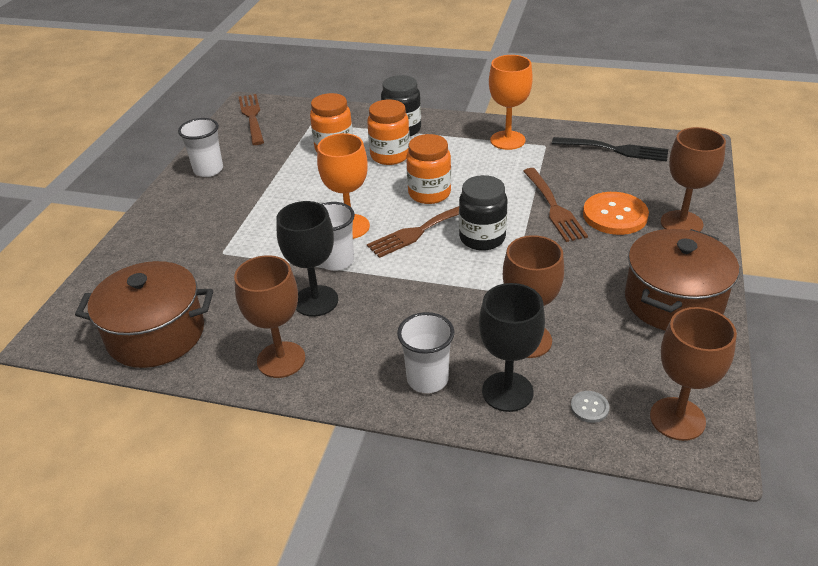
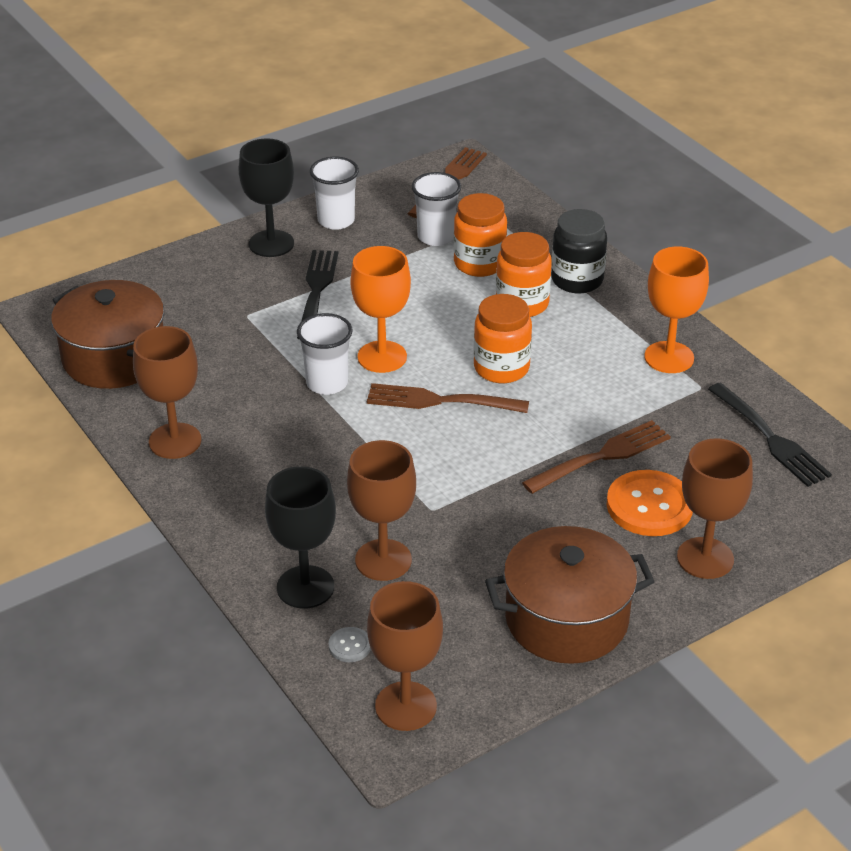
camera: 40 degrees right, 0 degrees up
(252, 214) = (317, 291): none -> black fork
(316, 301) = (263, 409): black goblet -> black goblet (271, 244)
(427, 379) = (259, 533): white cup -> white cup (436, 237)
(482, 238) = (483, 444): black jar -> none
(553, 206) = (601, 457): brown fork -> brown fork turned 150 degrees counterclockwise

